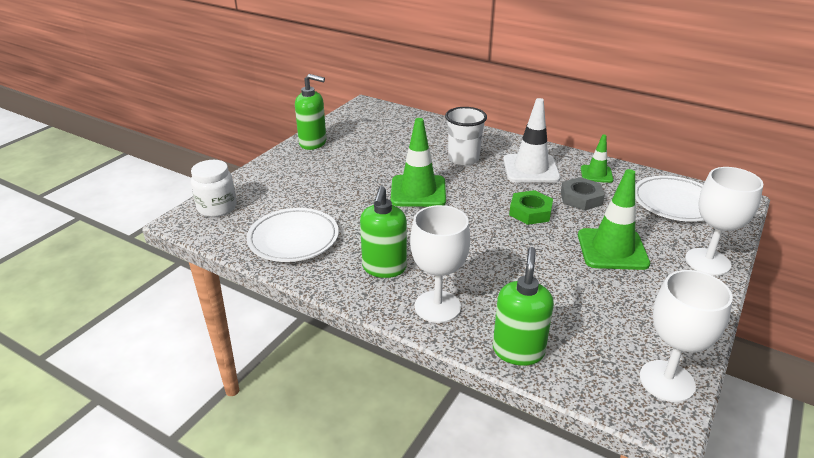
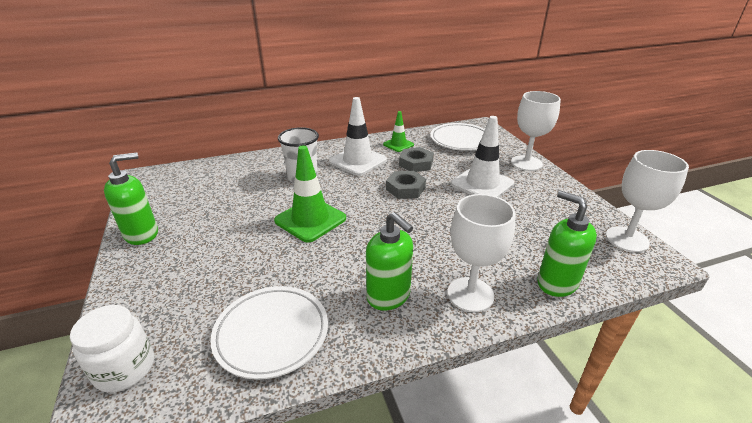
camera: 50 degrees left, 0 degrees up
(530, 212) = (405, 188): green nut -> grey nut
(612, 249) = (482, 184): green traffic cone -> white traffic cone

